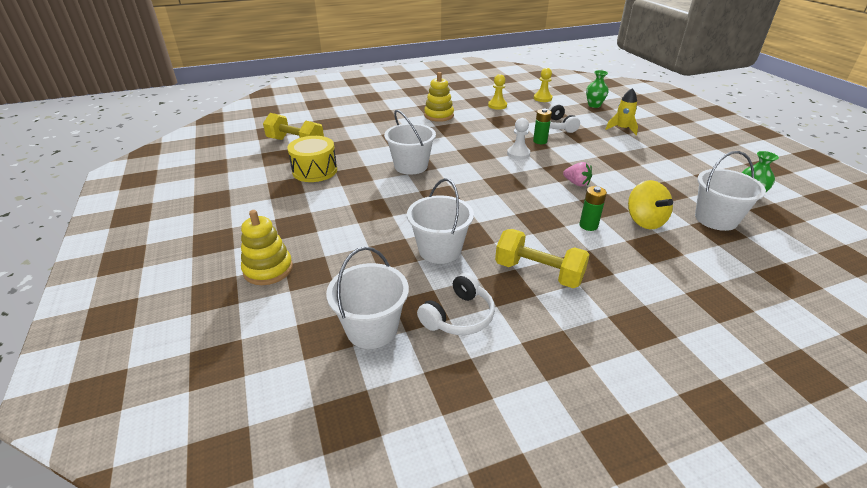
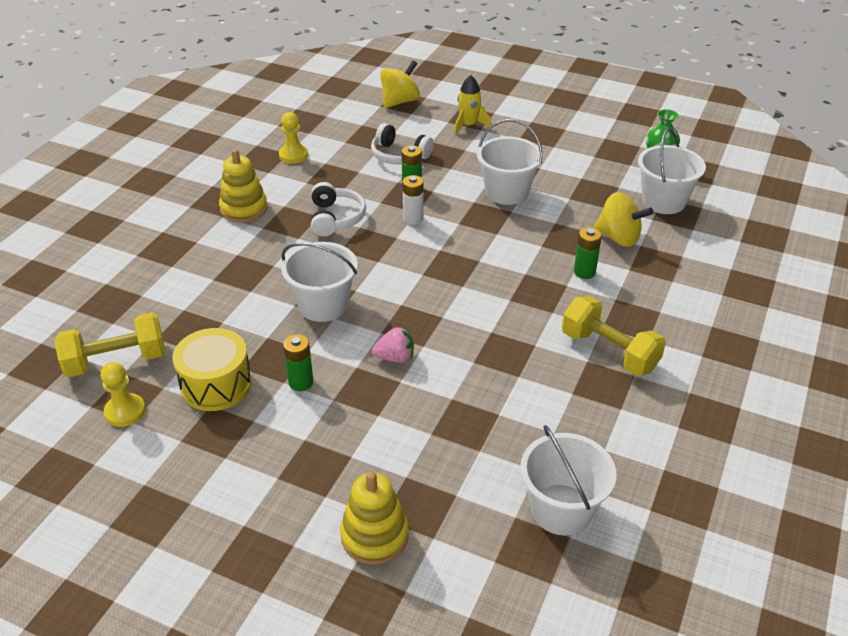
camera: 45 degrees left, 5 degrees up
(348, 189) = (301, 382): none -> green battery
(439, 250) = (502, 388): white bucket -> white bucket (506, 192)
(459, 316) = (608, 441): white headphones -> white headphones (335, 218)
(518, 154) = (413, 218): white pawn -> white battery
(538, 273) = (609, 351): yellow dumbbell -> yellow dumbbell turned 60 degrees clockwise
(542, 98) = (331, 117): yellow pawn -> yellow pawn (125, 411)
(576, 183) = (515, 226): pink strawberry -> pink strawberry (395, 358)
(594, 105) = (400, 101): green vase -> yellow spinning top

